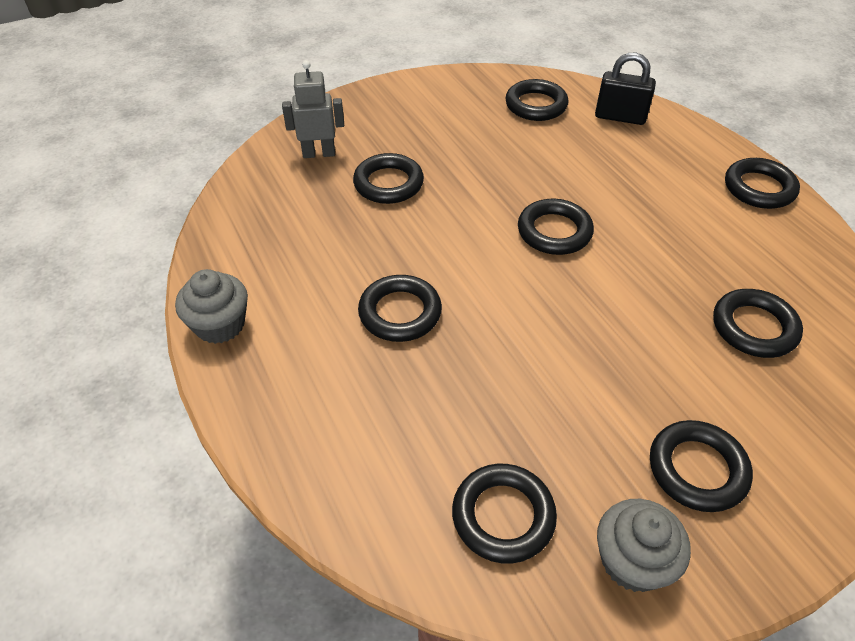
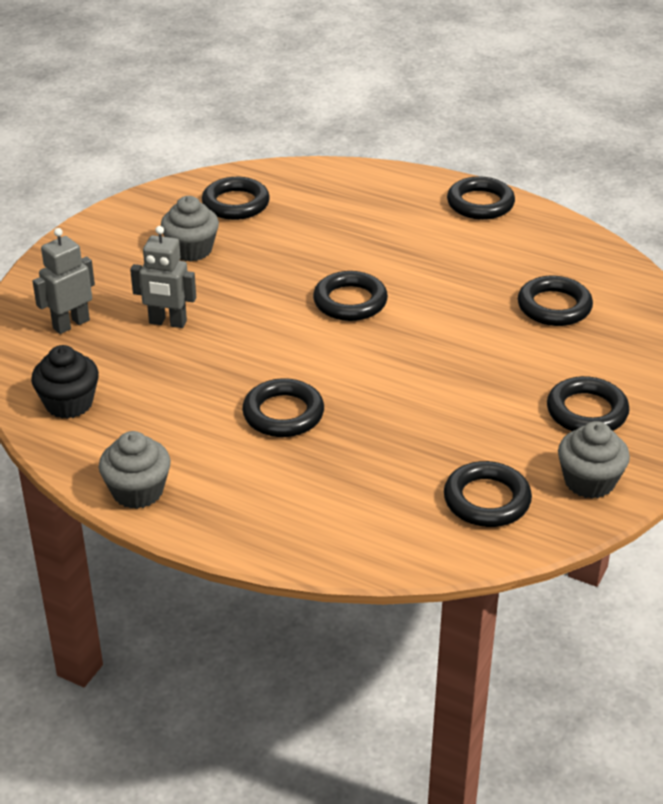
camera: 35 degrees left, 10 degrees down
(251, 219) = (69, 403): none -> black cupcake
(388, 183) = (167, 322): black ring -> grey robot
(465, 130) = (191, 250): none -> grey cupcake
(620, 117) = (320, 187): black padlock -> none

